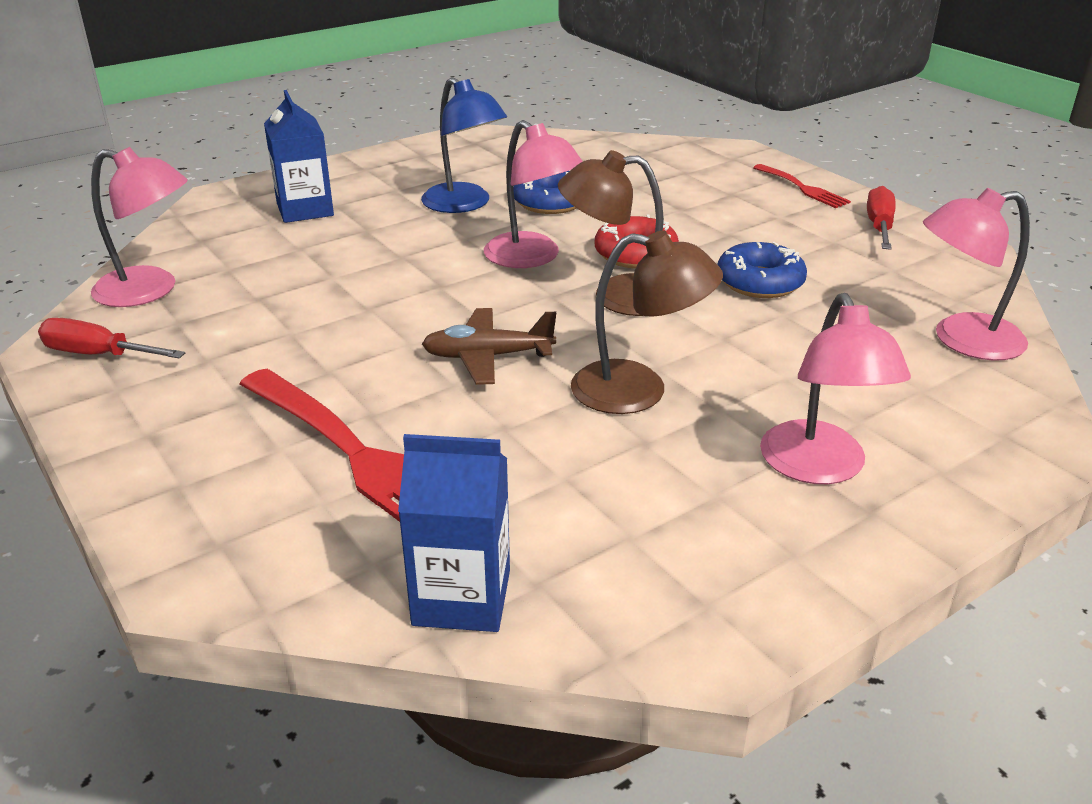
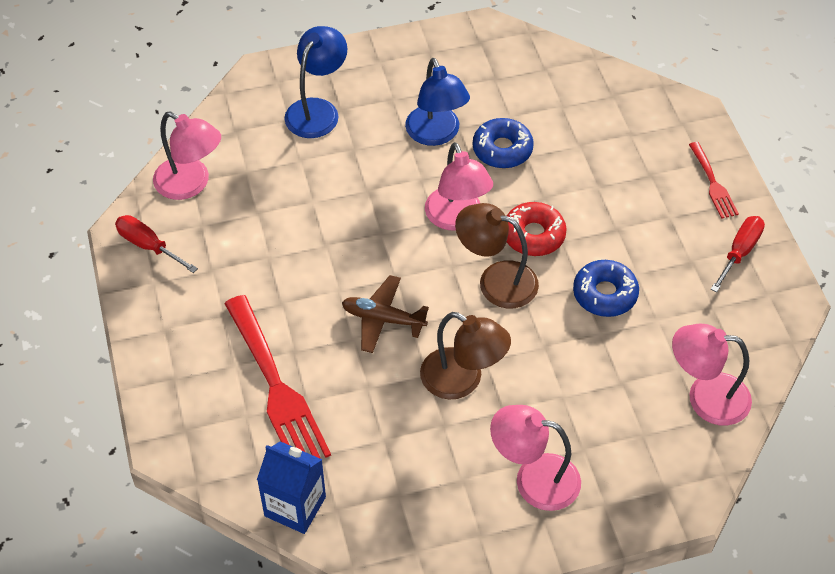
camera: 20 degrees right, 20 degrees up
(305, 210) = (317, 110): blue carton -> blue lamp
(819, 468) = (534, 479): pink lamp -> pink lamp turned 90 degrees clockwise

